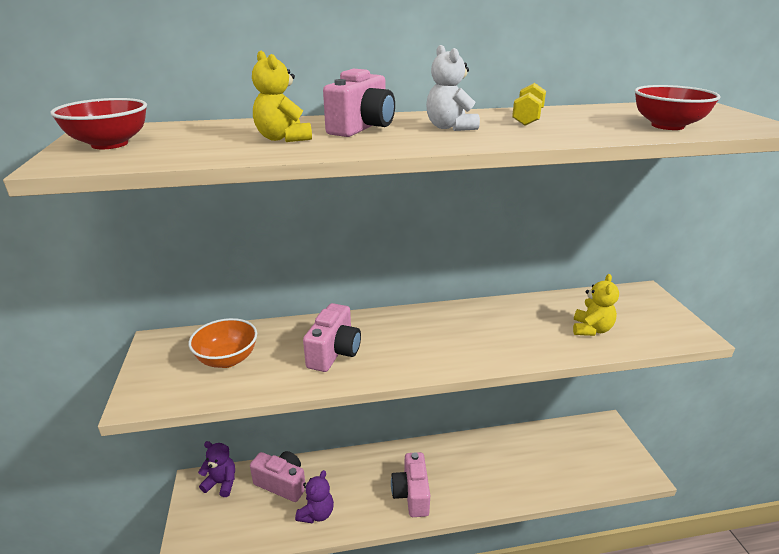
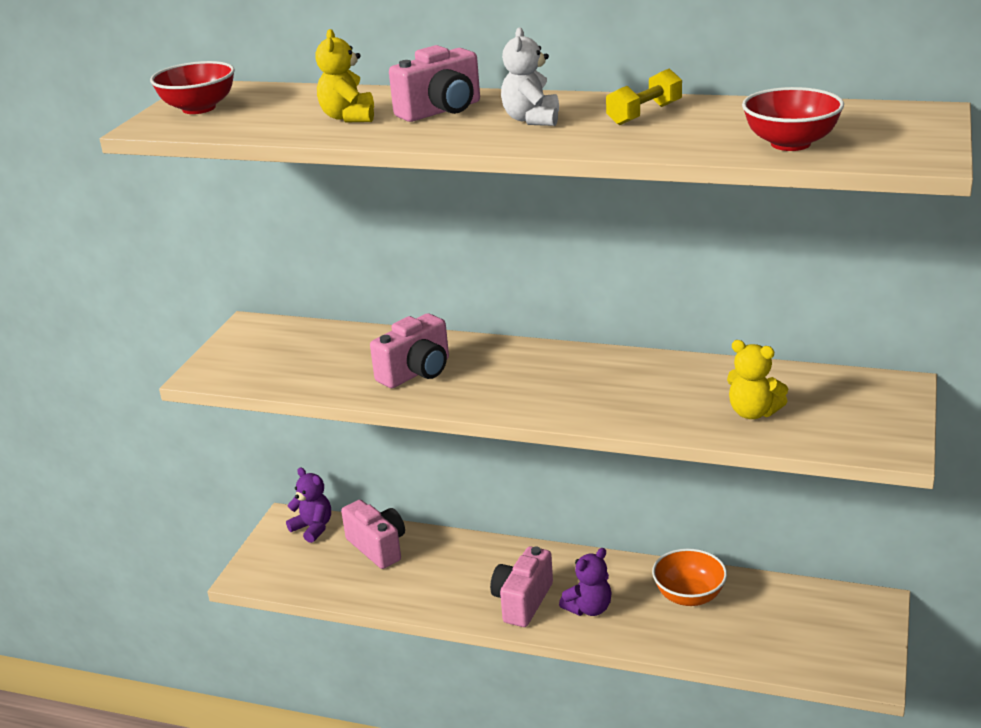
camera: 30 degrees right, 0 degrees up
(227, 359) = (304, 356): orange bowl -> orange bowl (689, 596)
(316, 513) = (398, 587): purple teddy bear -> purple teddy bear (589, 608)
(591, 329) = (753, 412): yellow teddy bear -> yellow teddy bear turned 75 degrees clockwise

